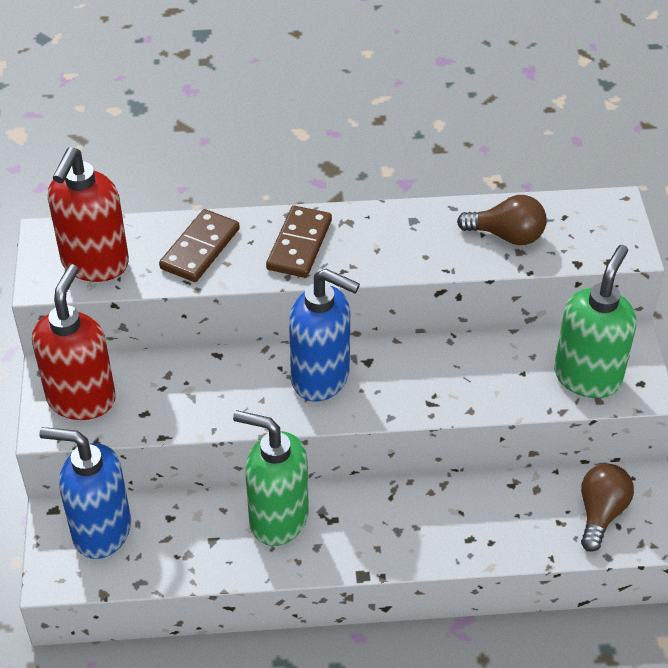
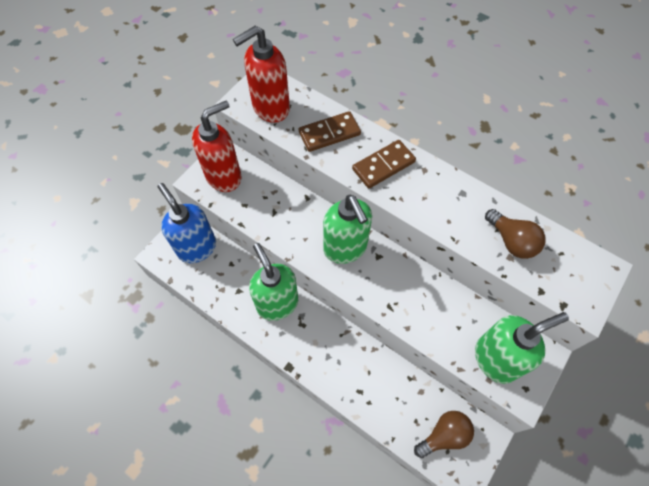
camera: 40 degrees right, 15 degrees up
(321, 378) = (345, 248): blue soap dispenser -> green soap dispenser

